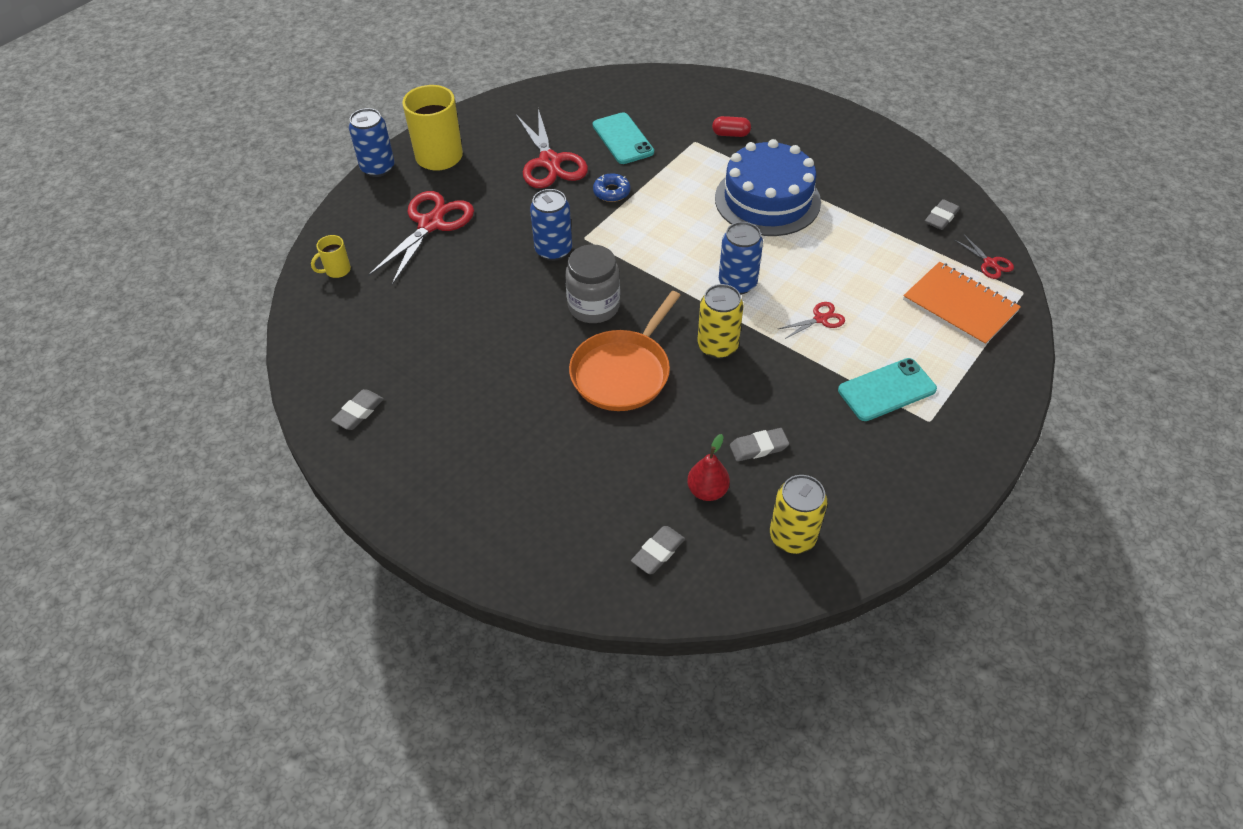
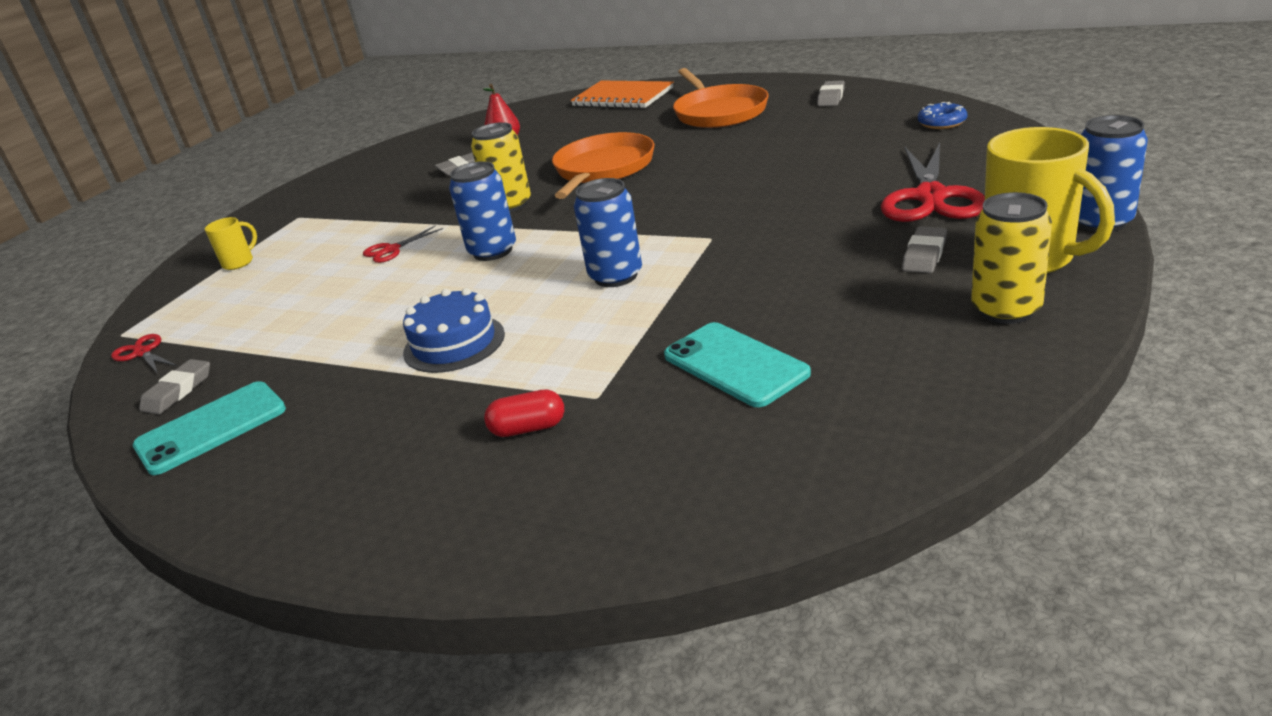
camera: 170 degrees right, 20 degrees down
(337, 270) = (986, 142): yellow mug -> yellow mug (239, 262)
(470, 439) = (719, 112): none -> orange pan
(550, 162) = (836, 299): red scissors -> none
(553, 250) = (742, 218): blue can -> blue can (616, 276)
(593, 306) = (659, 194): grey jar -> none
(611, 192) = (705, 290): blue donut -> blue donut (942, 122)
(658, 552) = (537, 116): grey eraser -> grey eraser (924, 255)
(767, 200) = (454, 343): blue cake -> blue cake, size x0.59
(792, 536) = (435, 144): yellow can -> yellow can (1006, 310)
(886, 390) = (333, 223): turquoise phone -> turquoise phone (211, 428)
(960, 305) = (214, 301): orange notebook -> orange notebook (622, 97)

